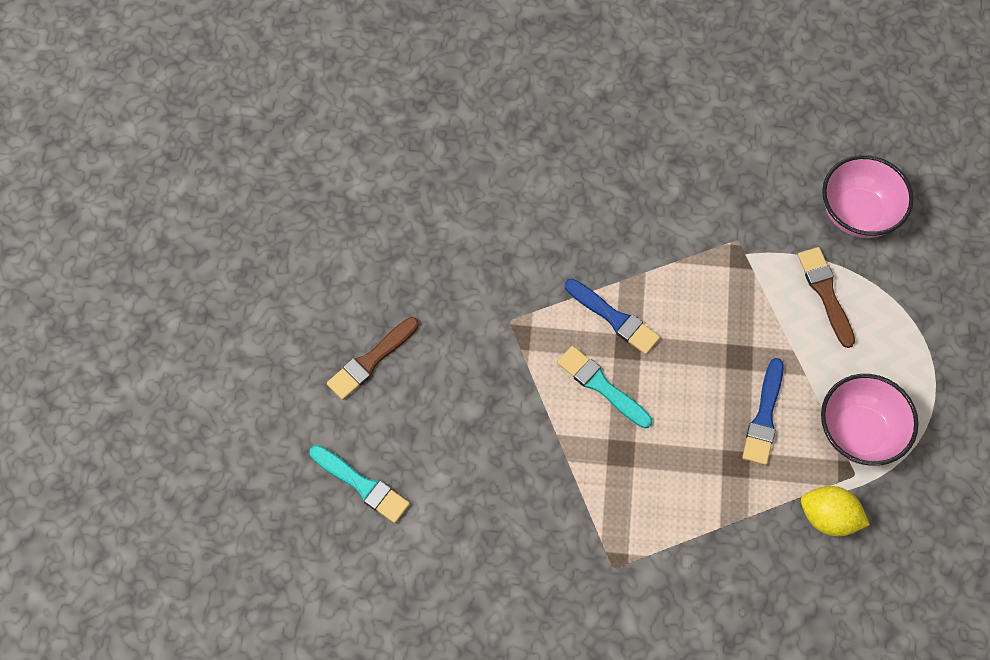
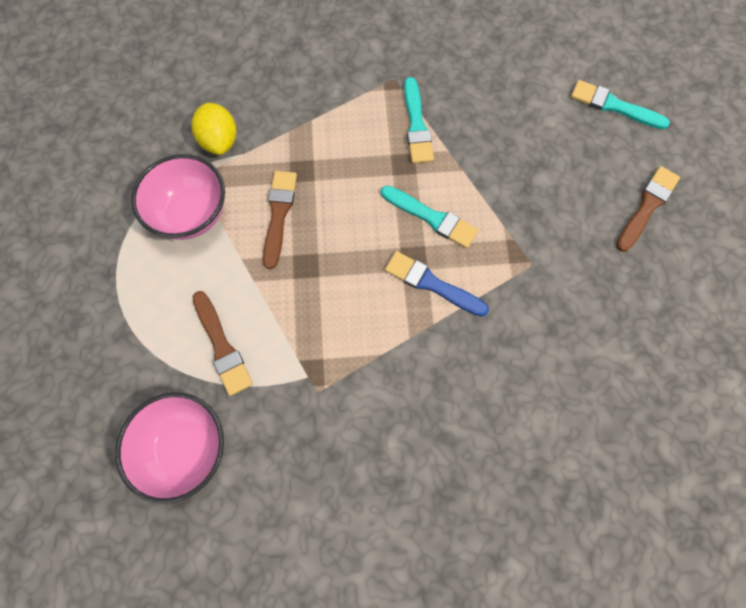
camera: 170 degrees right, 5 degrees up
(597, 499) = (416, 125): none -> turquoise brush
(764, 416) = (279, 214): blue brush -> brown brush
(828, 517) = (220, 141): yellow lemon -> yellow lemon turned 60 degrees clockwise

